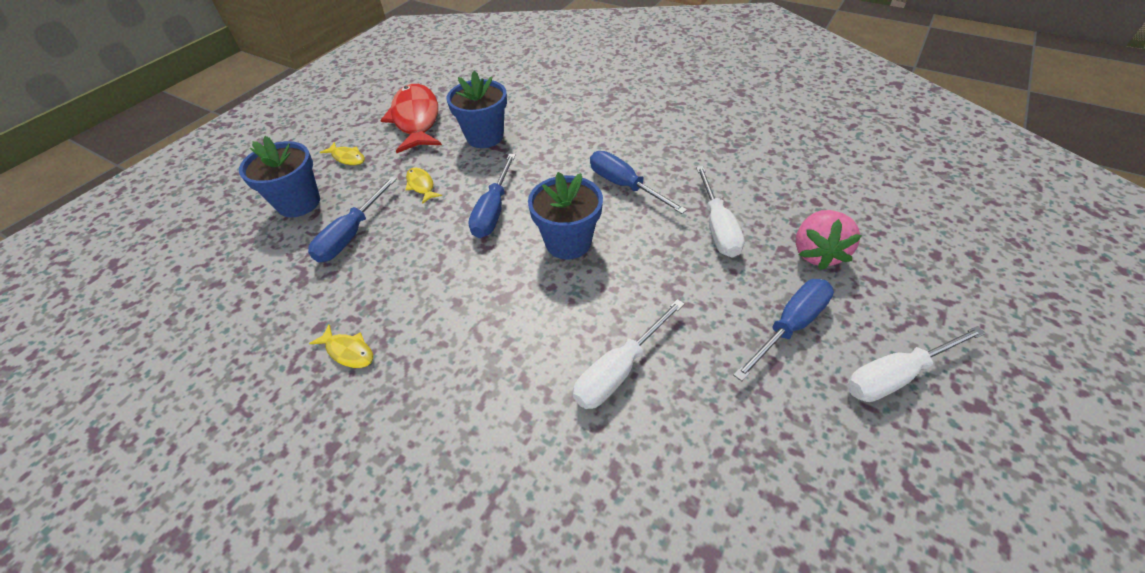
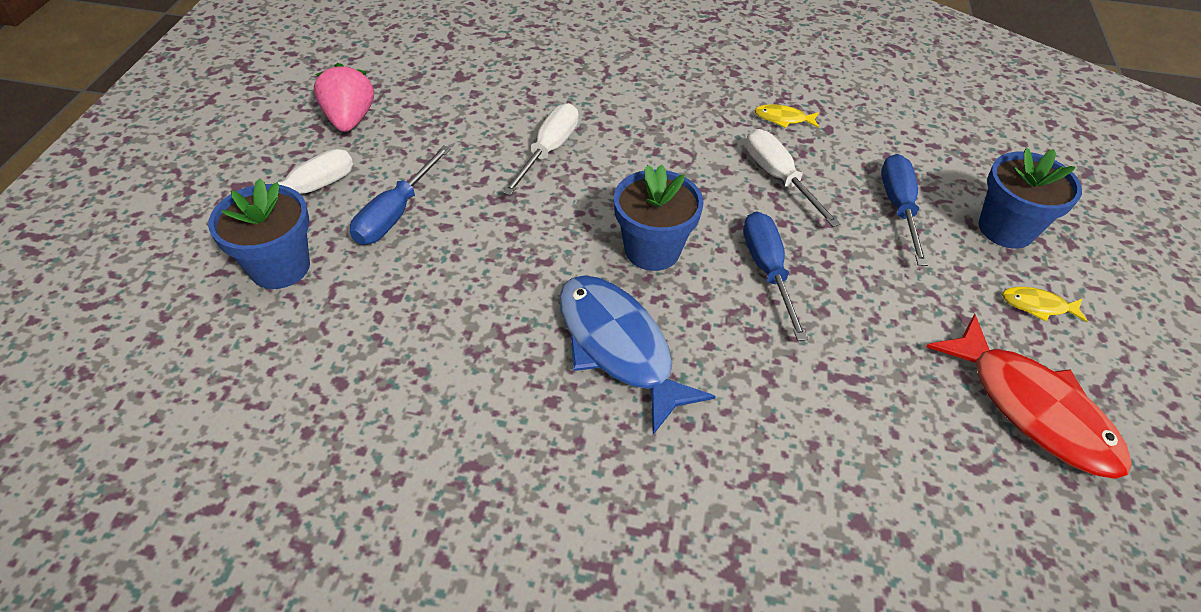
camera: 155 degrees right, 0 degrees up
(421, 185) = (889, 285): yellow fish -> none
(485, 137) = (885, 396): blue flower pot -> blue flower pot (280, 267)
(624, 186) = (618, 347): blue screwdriver -> blue fish
(717, 227) = (477, 309): white screwdriver -> white screwdriver (778, 178)
(817, 253) = (353, 299): pink strawberry -> pink strawberry (350, 119)

